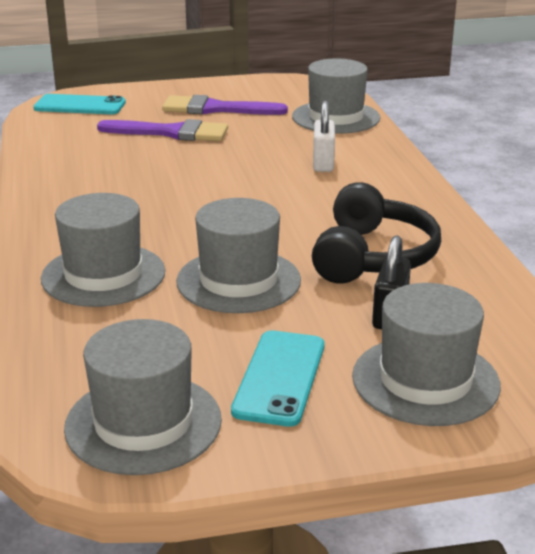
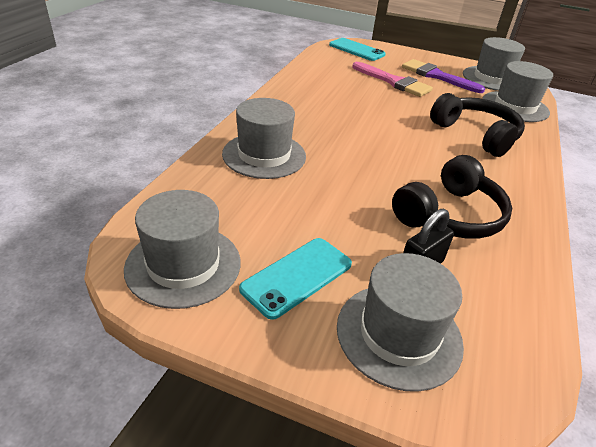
camera: 30 degrees right, 10 degrees up
(171, 133) = (394, 82): purple brush -> pink brush
(238, 281) = (340, 193): grey hat -> grey hat (492, 78)
(323, 163) = (476, 134): white padlock -> black headphones

